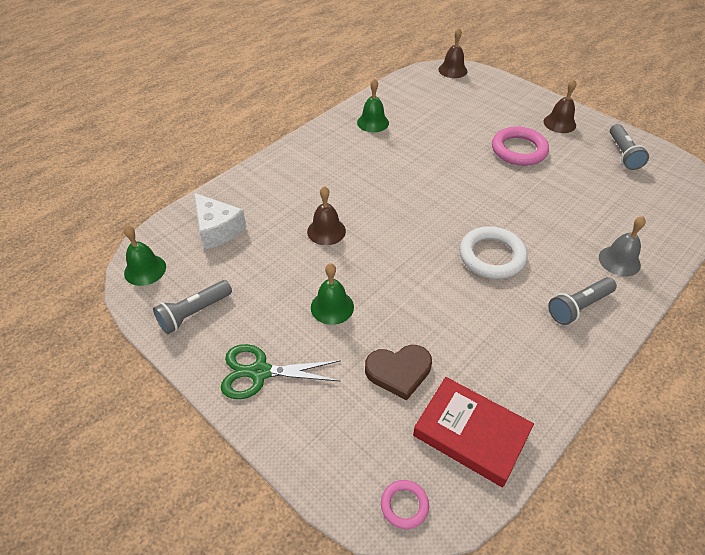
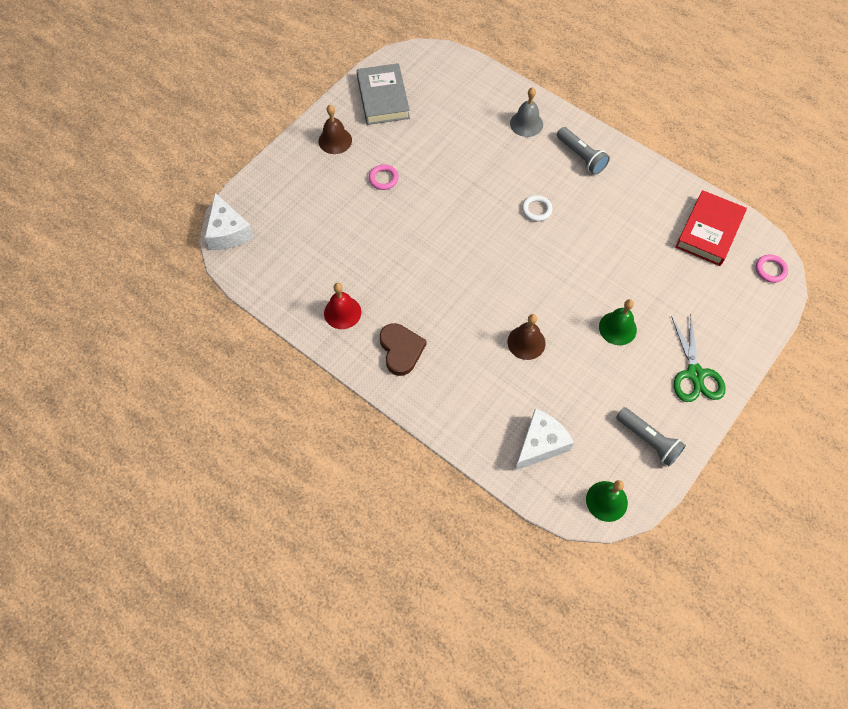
camera: 95 degrees left, 15 degrees up
(373, 122) = (342, 312): green bell -> red bell
(399, 372) = (670, 276): brown heart -> brown heart (401, 350)
(452, 70) = (228, 232): brown bell -> white cheese
(492, 256) = (536, 210): white ring -> white ring, size x0.52
(519, 150) = (383, 179): pink ring -> pink ring, size x0.52
(623, 154) = (383, 98): grey flashlight -> grey book

